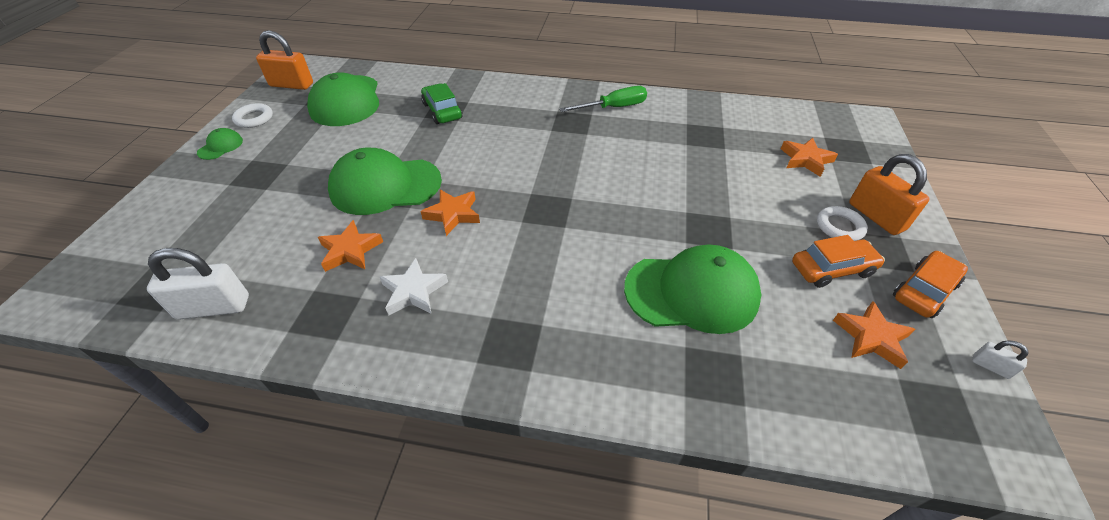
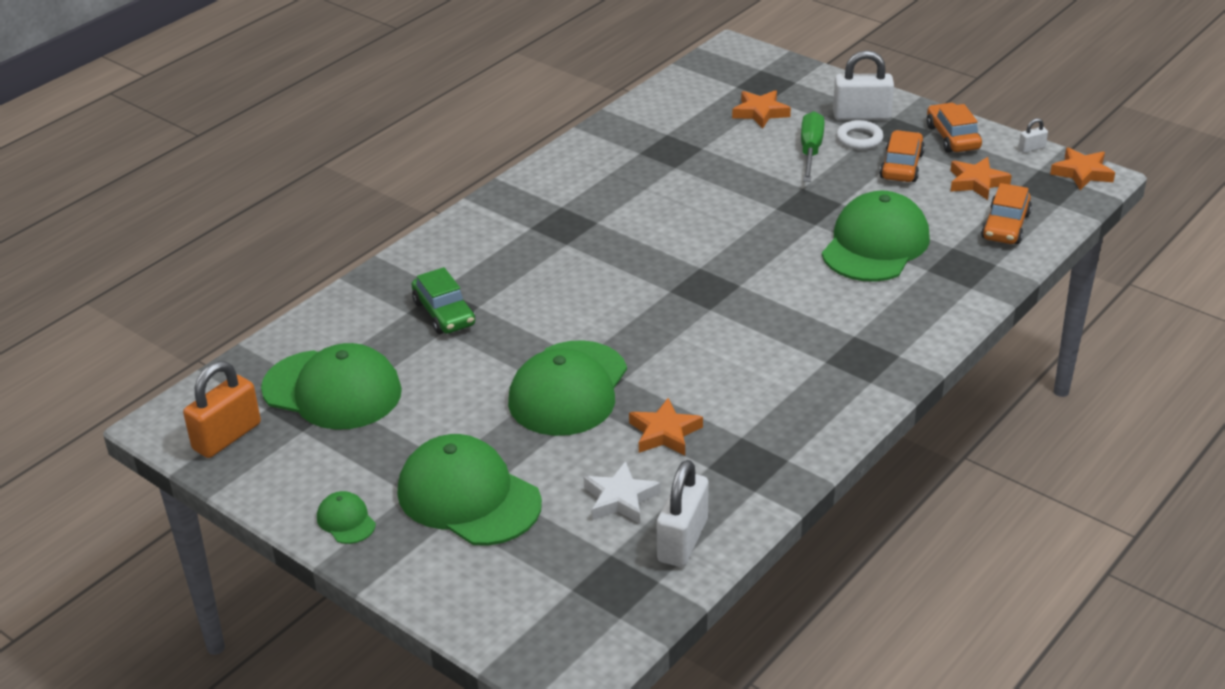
camera: 60 degrees left, 10 degrees down
(251, 184) = (468, 497): none -> green cap
(254, 118) = (296, 483): white ring -> none
(413, 291) = (758, 401): white star -> white star (620, 499)
(442, 111) = (444, 313): green car -> green car turned 120 degrees counterclockwise
(453, 214) = (661, 351): orange star -> orange star (1082, 173)
(613, 107) = (563, 187): green screwdriver -> green screwdriver (810, 151)
(821, 391) = (1005, 226): none -> orange car
(876, 216) = (861, 115): orange padlock -> white padlock

